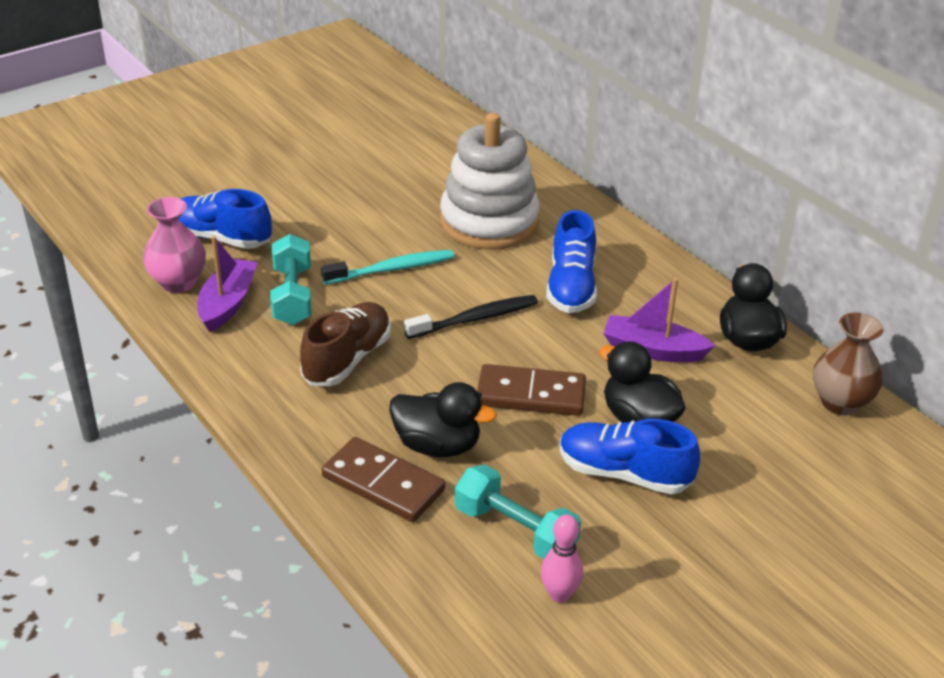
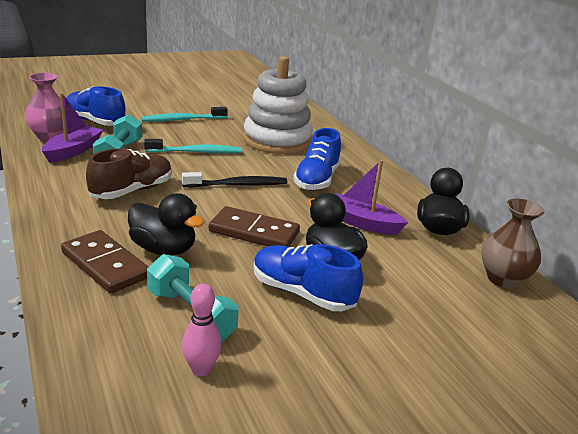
camera: 10 degrees right, 10 degrees down
(340, 207) = (182, 120): none -> turquoise toothbrush

